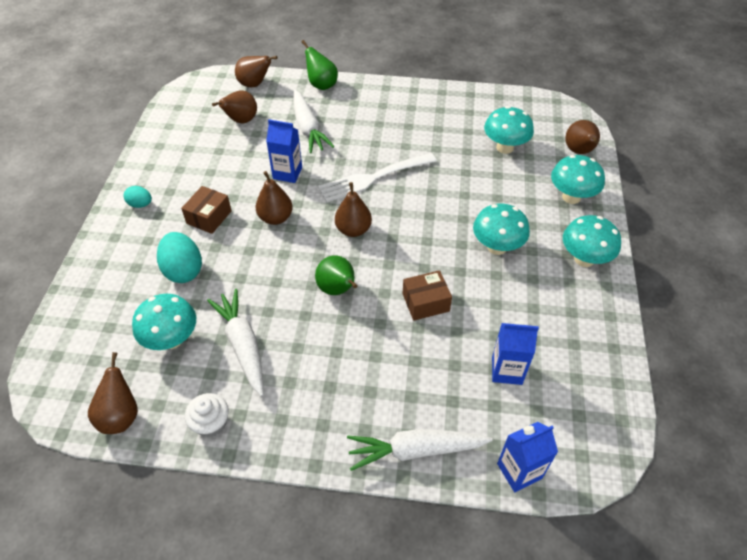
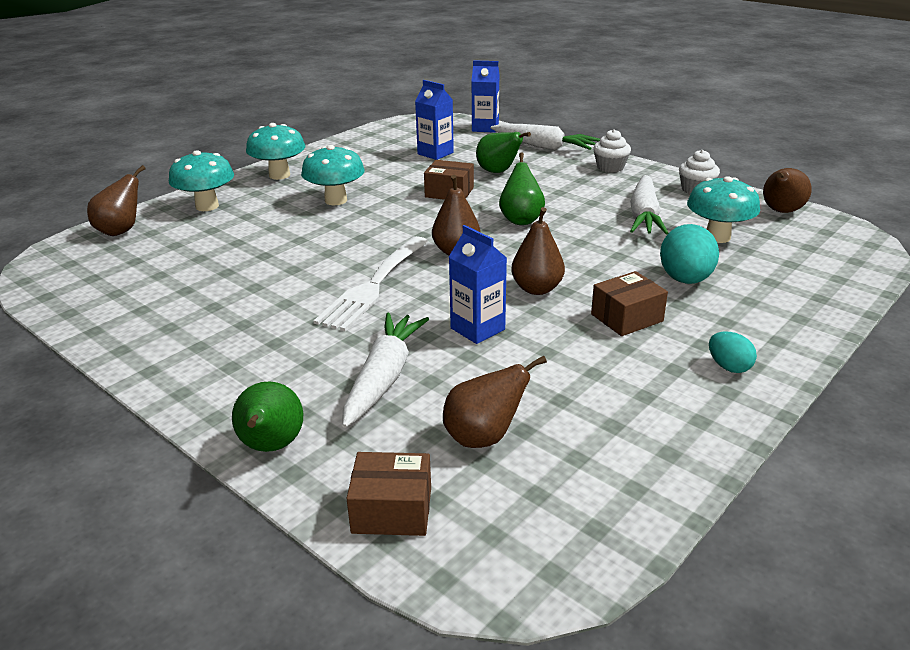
camera: 145 degrees left, 20 degrees down
(255, 84) = (392, 510): brown pear -> brown box
(316, 432) = (610, 167): none -> white cupcake
(373, 178) = (373, 285): white fork -> white fork turned 105 degrees clockwise
(415, 362) = (498, 172): none -> green pear
(505, 147) = (181, 260): turquoise mushroom -> none

